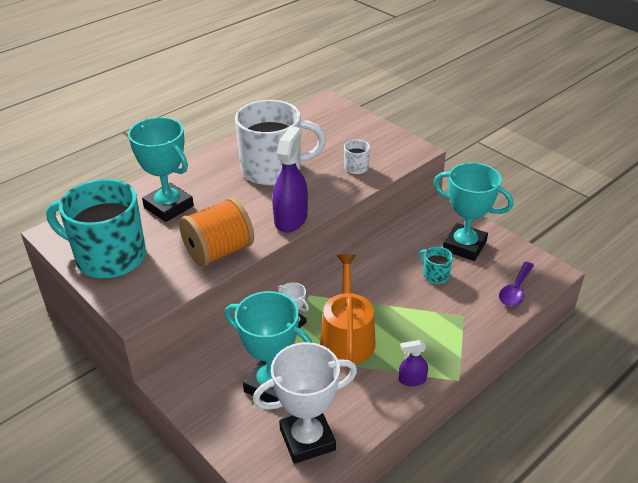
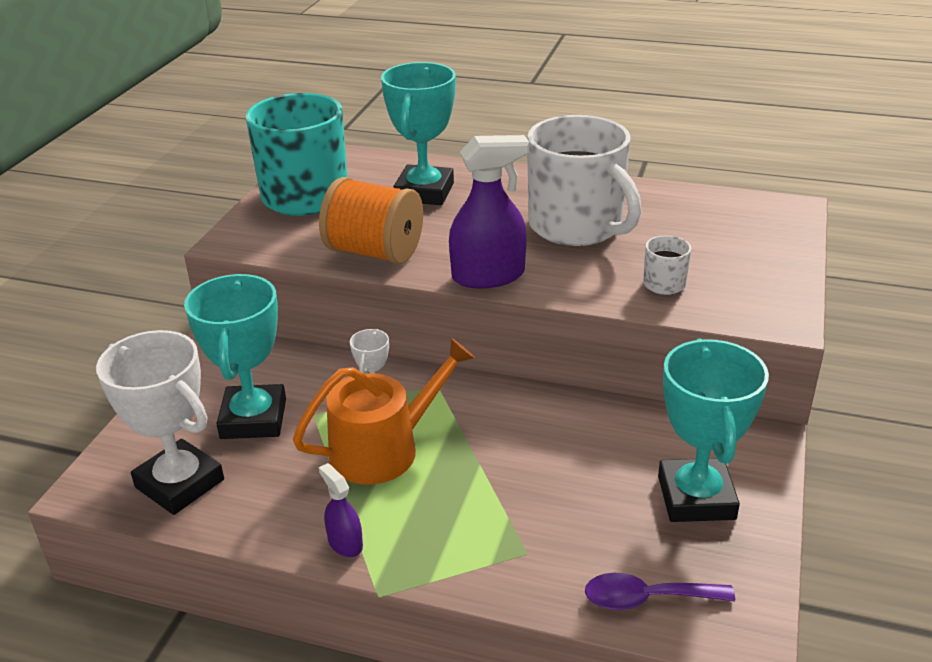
camera: 60 degrees right, 5 degrees down
(435, 275) = (591, 489): turquoise mug -> none

